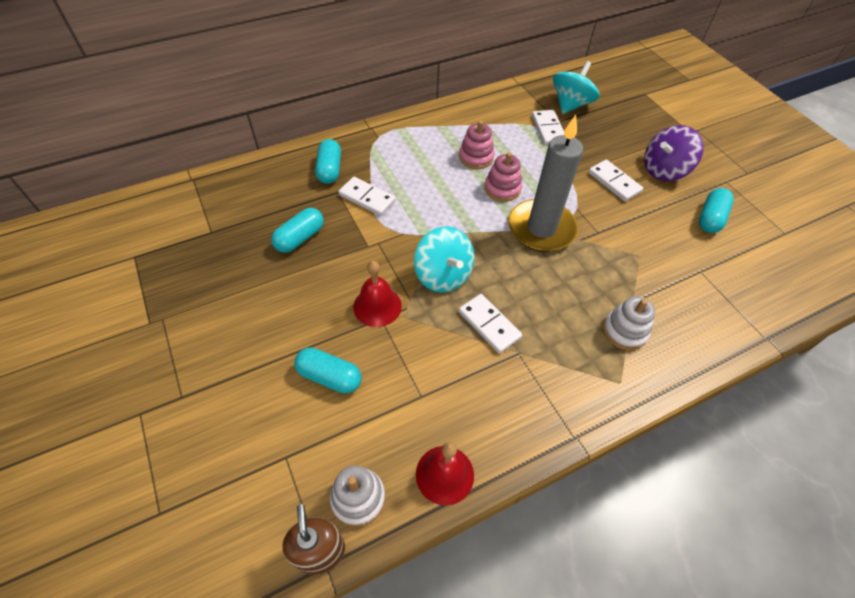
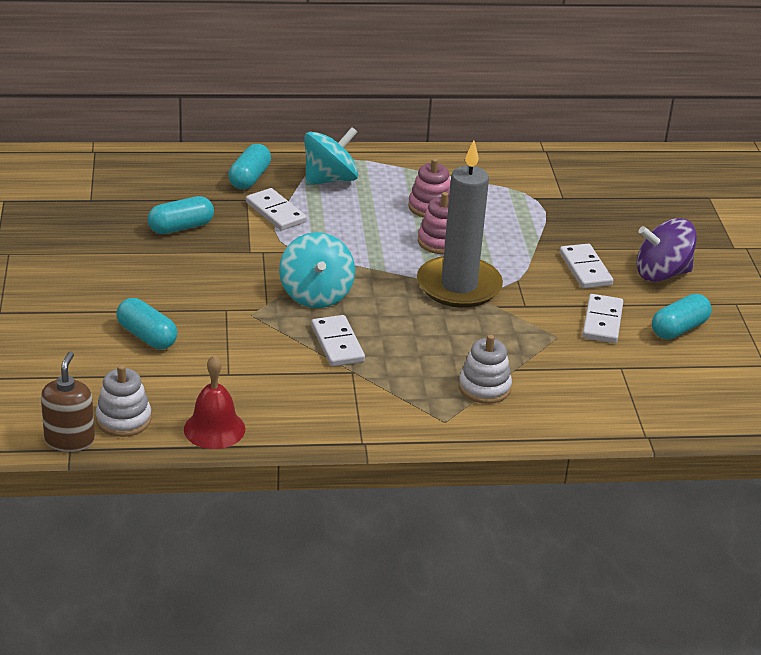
camera: 20 degrees right, 20 degrees down
(377, 306) = (228, 299): red bell -> none
(548, 129) = (544, 202): white domino -> white domino (602, 321)
(570, 105) = (595, 185): turquoise spinning top -> turquoise spinning top (330, 179)

